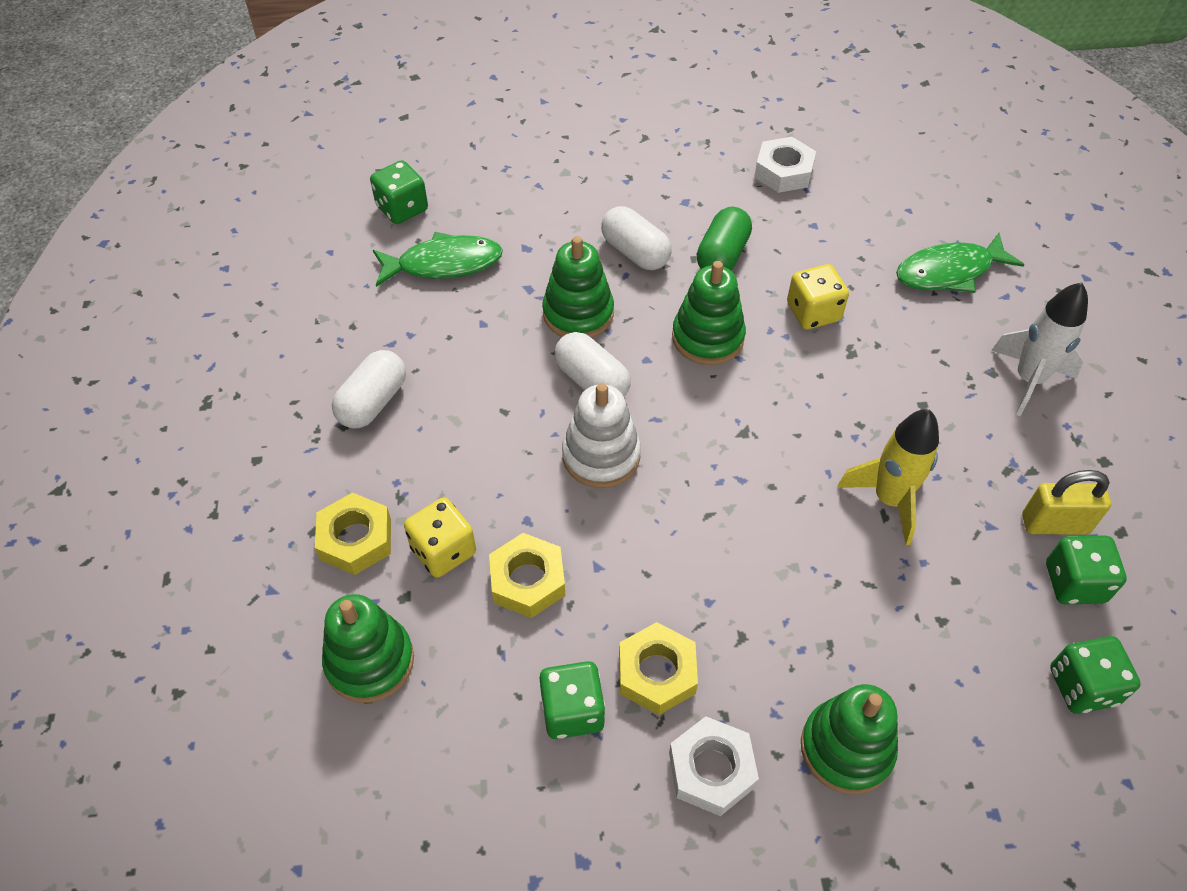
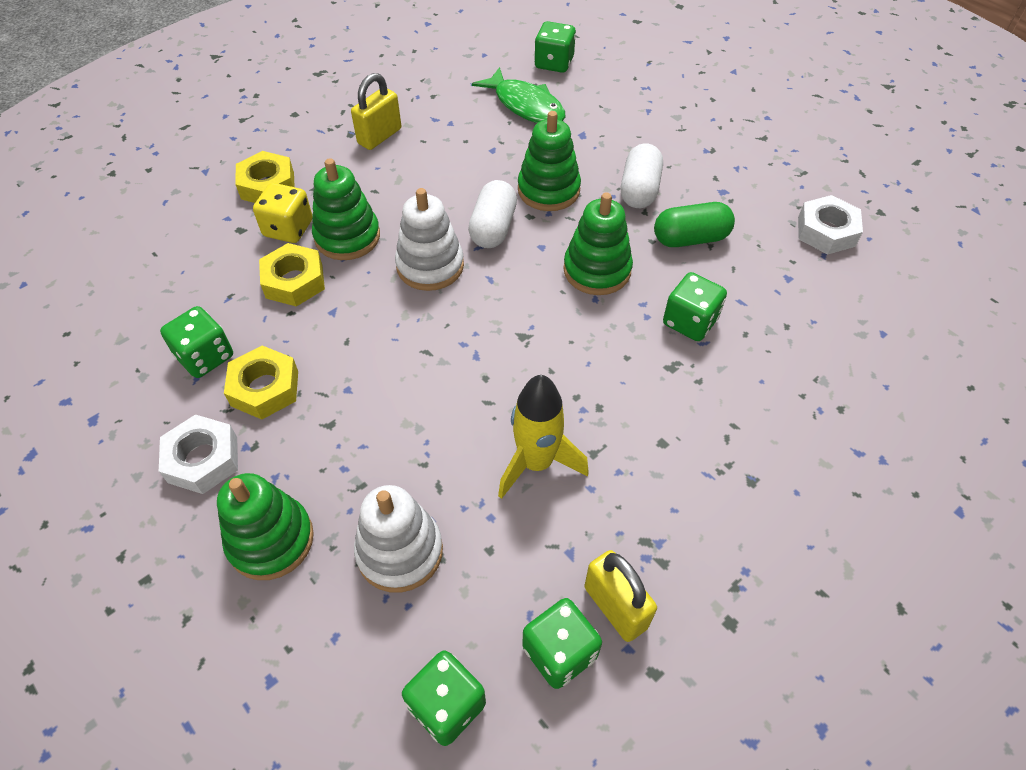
camera: 55 degrees right, 0 degrees up
(370, 661) = (182, 239): green stacking toy -> green stacking toy (347, 237)
(373, 402) = (379, 136): white capsule -> yellow padlock
(813, 312) = (690, 322): yellow dice -> green dice
(919, 648) = (400, 551): none -> white stacking toy
(949, 272) = (840, 395): green fish -> none
(1028, 380) = (771, 514): white rocket -> none

